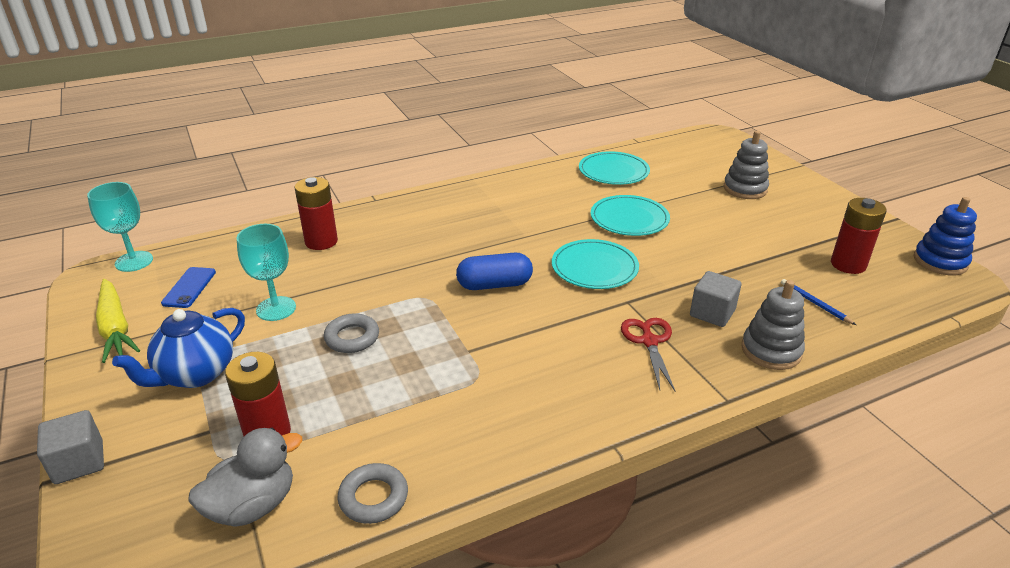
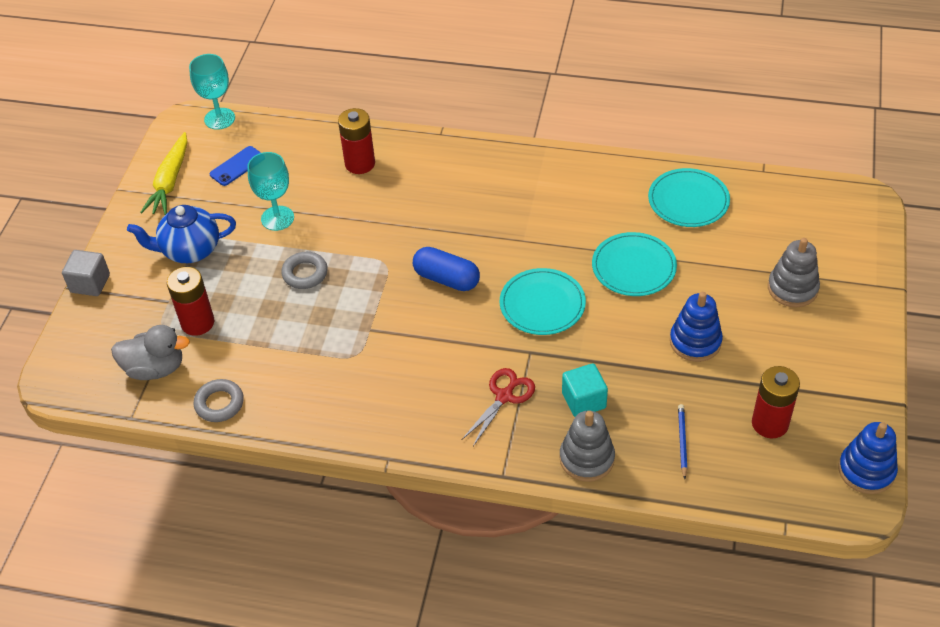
camera: 40 degrees right, 15 degrees up
(712, 313) = (584, 400): grey cube -> turquoise cube
(732, 241) = (695, 341): none -> blue stacking toy

